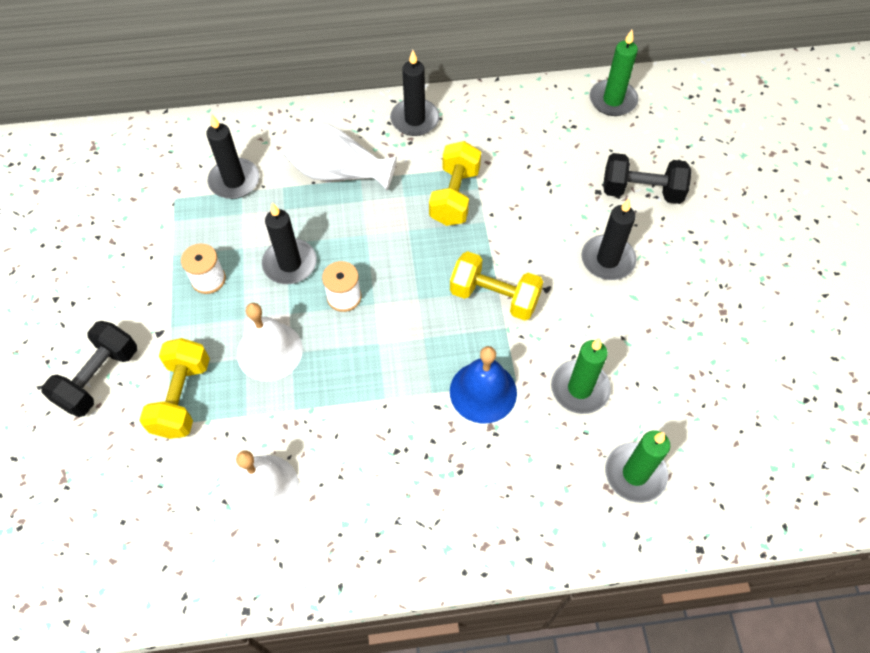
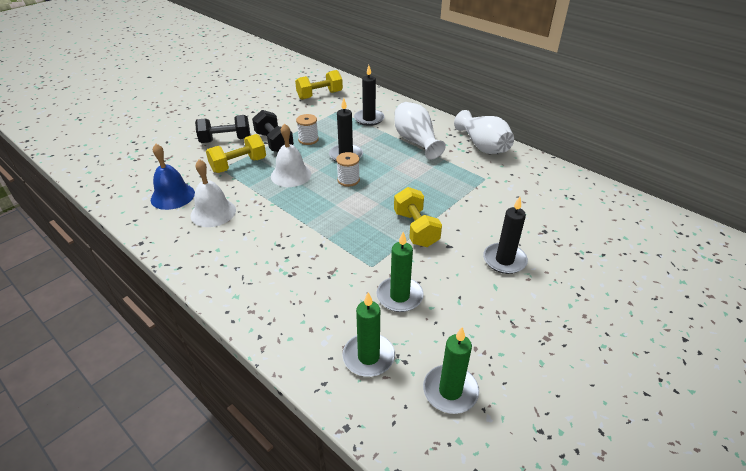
camera: 50 degrees right, 20 degrees down
(415, 120) = (483, 146): black candle -> white vase
(454, 196) = (458, 182): yellow dumbbell -> yellow dumbbell (320, 95)
(483, 392) = (350, 257): blue bell -> blue bell (172, 196)
(613, 100) = (616, 203): green candle -> green candle (450, 391)
(641, 191) = (574, 249): black dumbbell -> black dumbbell (274, 142)

